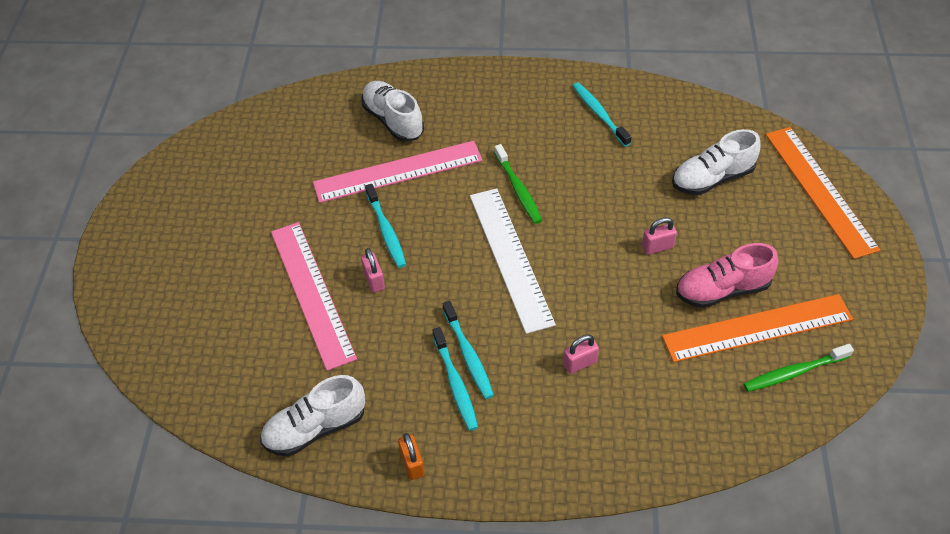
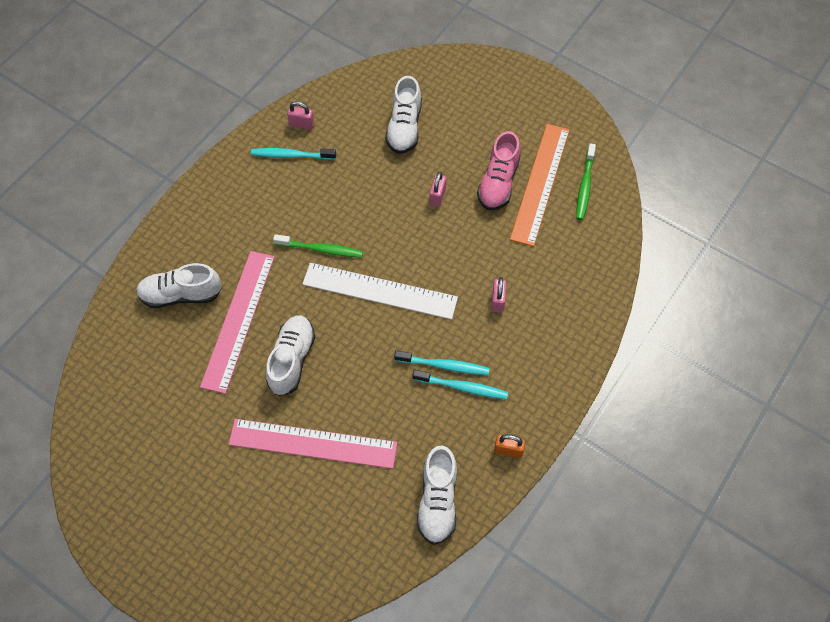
camera: 60 degrees left, 10 degrees up
(374, 280) = (333, 393): pink padlock -> pink padlock (301, 124)
(386, 231) = (292, 360): turquoise toothbrush -> white shoe
(820, 190) = (460, 76): orange ruler -> none

